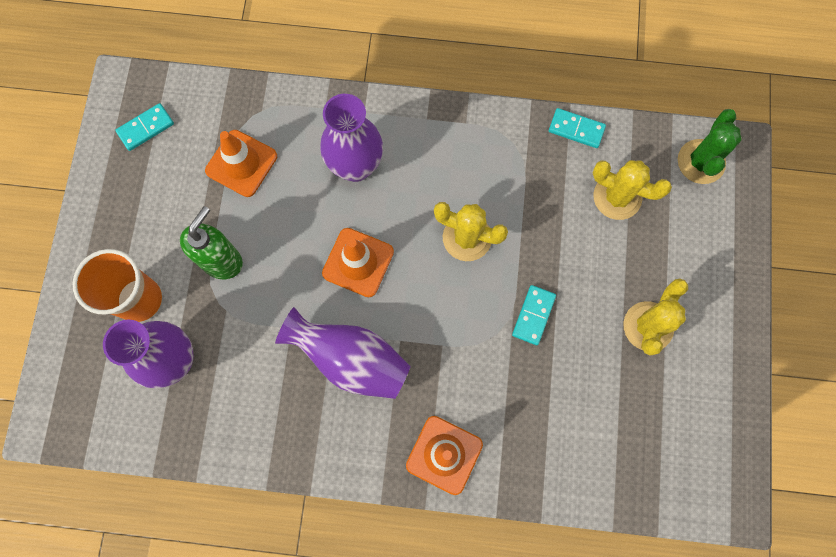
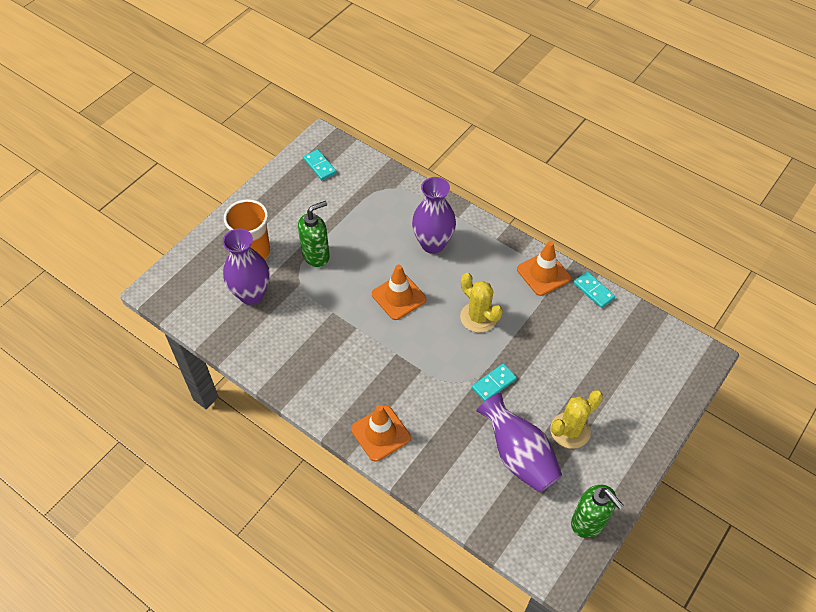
camera: 30 degrees right, 20 degrees down
(146, 128) = (320, 166): turquoise domino -> turquoise domino turned 60 degrees clockwise
(241, 163) = (363, 210): orange traffic cone -> orange traffic cone (543, 274)
(350, 360) = (357, 348): purple vase -> purple vase (518, 455)
(617, 197) = (597, 343): yellow cactus -> none
(701, 162) = (671, 351): green cactus -> none
(727, 427) = (588, 522): none -> green soap dispenser

